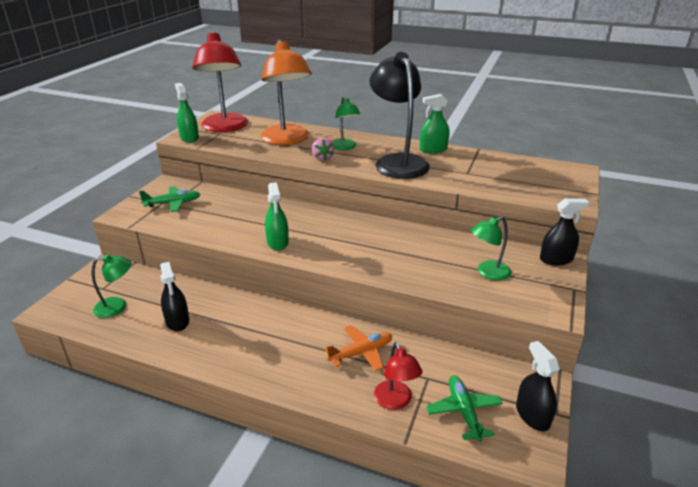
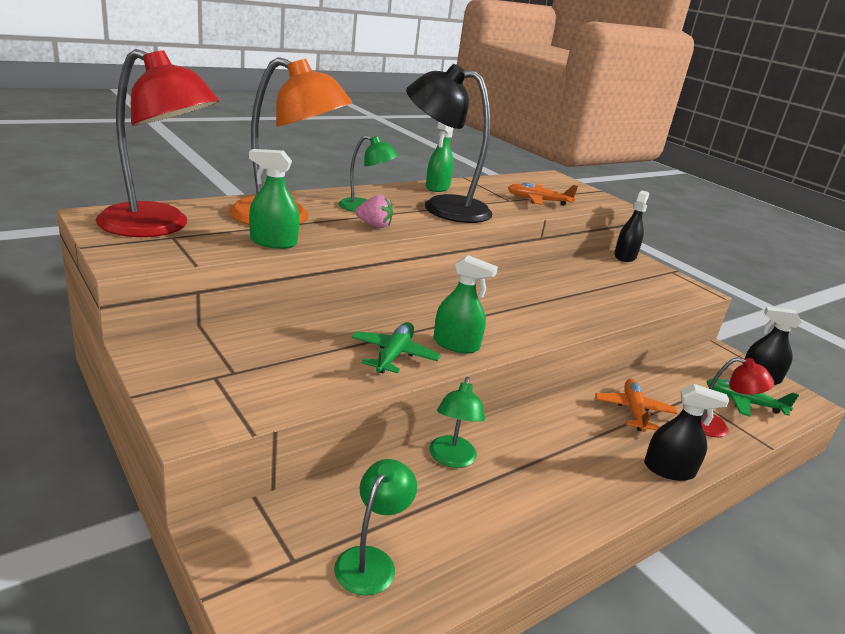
camera: 60 degrees left, 5 degrees down
(173, 203) = (234, 370): green plane -> green plane (394, 355)
(177, 321) = (468, 512): black spray bottle -> black spray bottle (669, 469)
(189, 137) = (141, 255): green spray bottle -> green spray bottle (273, 242)
(488, 272) = (622, 285): green lamp -> green lamp (451, 459)
(494, 181) = (538, 200): none -> orange plane

